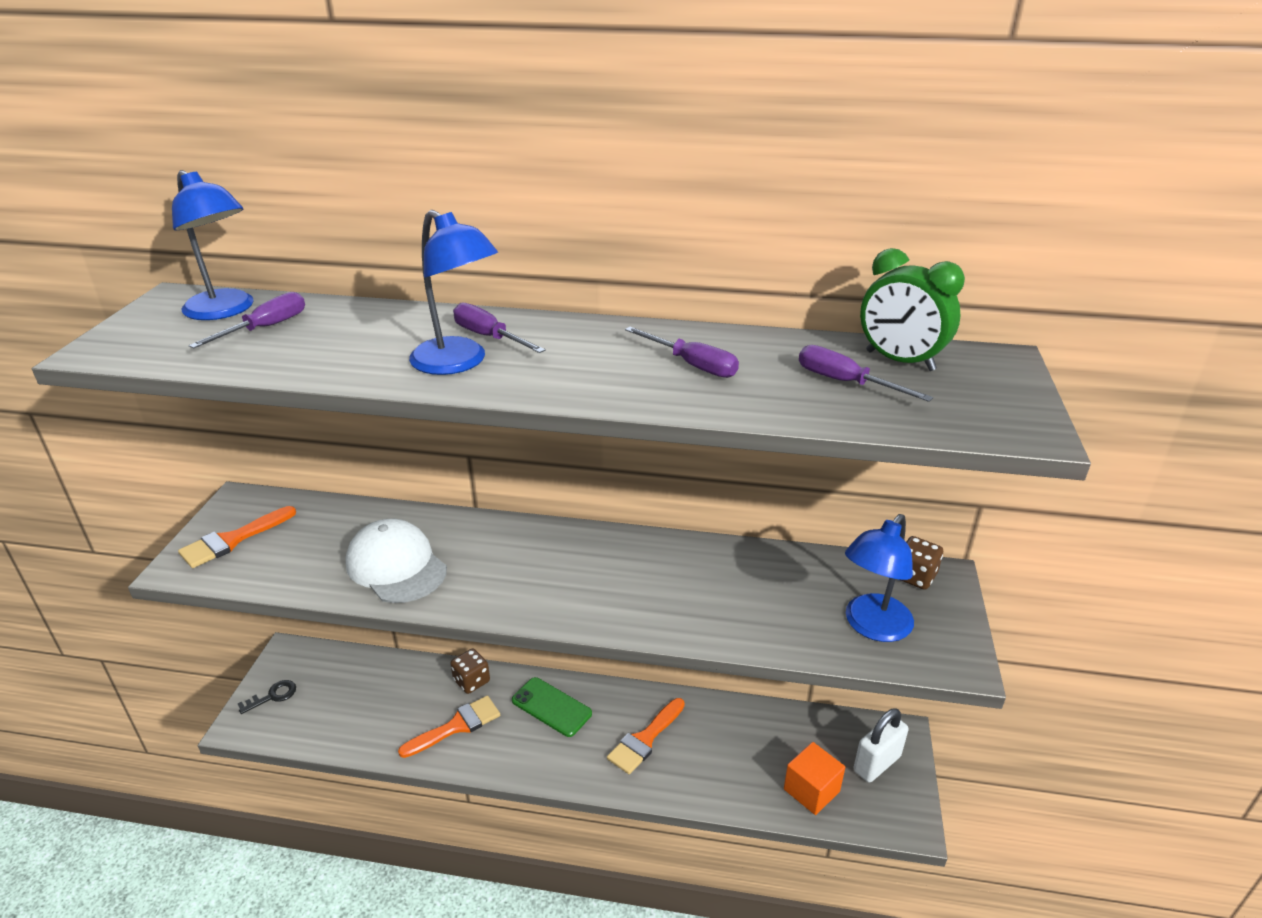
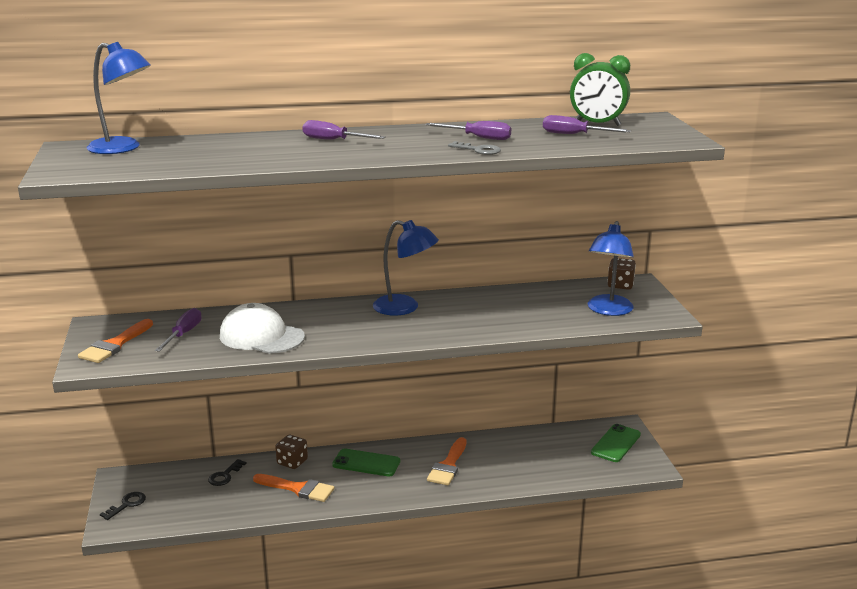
camera: 20 degrees left, 10 degrees down
(265, 328) = (167, 152): purple screwdriver -> purple screwdriver (183, 334)
(391, 681) = (225, 476): none -> black key
(456, 726) = (298, 489): orange brush -> orange brush turned 75 degrees clockwise
(458, 363) = (328, 152): blue lamp -> blue lamp (405, 308)
(670, 396) = (479, 150): none -> grey key
(811, 790) = (580, 466): orange cube -> none
(876, 763) = (616, 443): white padlock -> green phone

